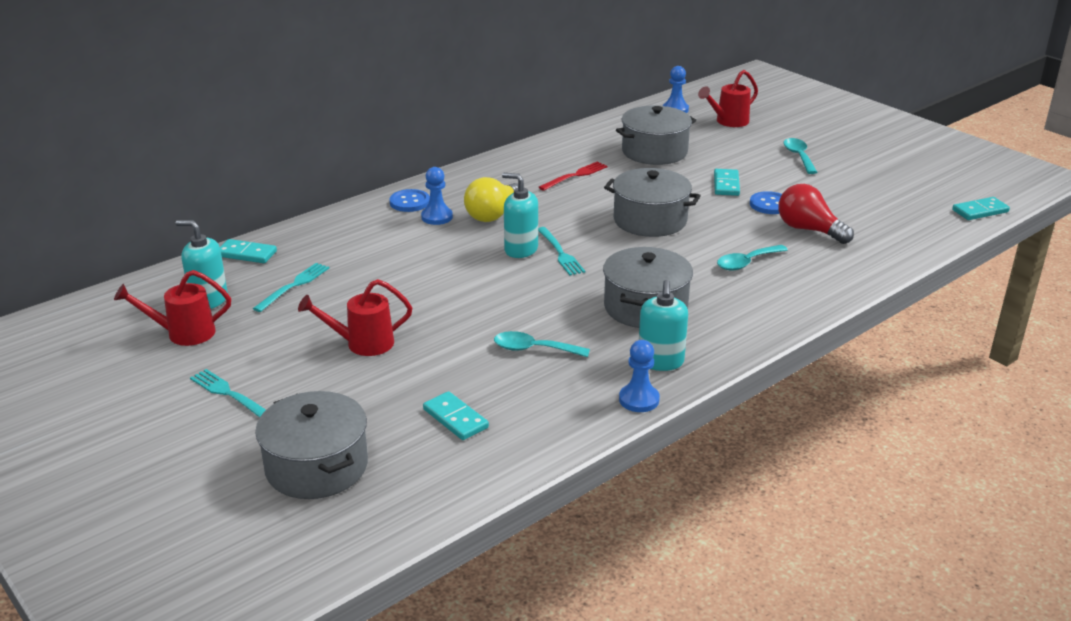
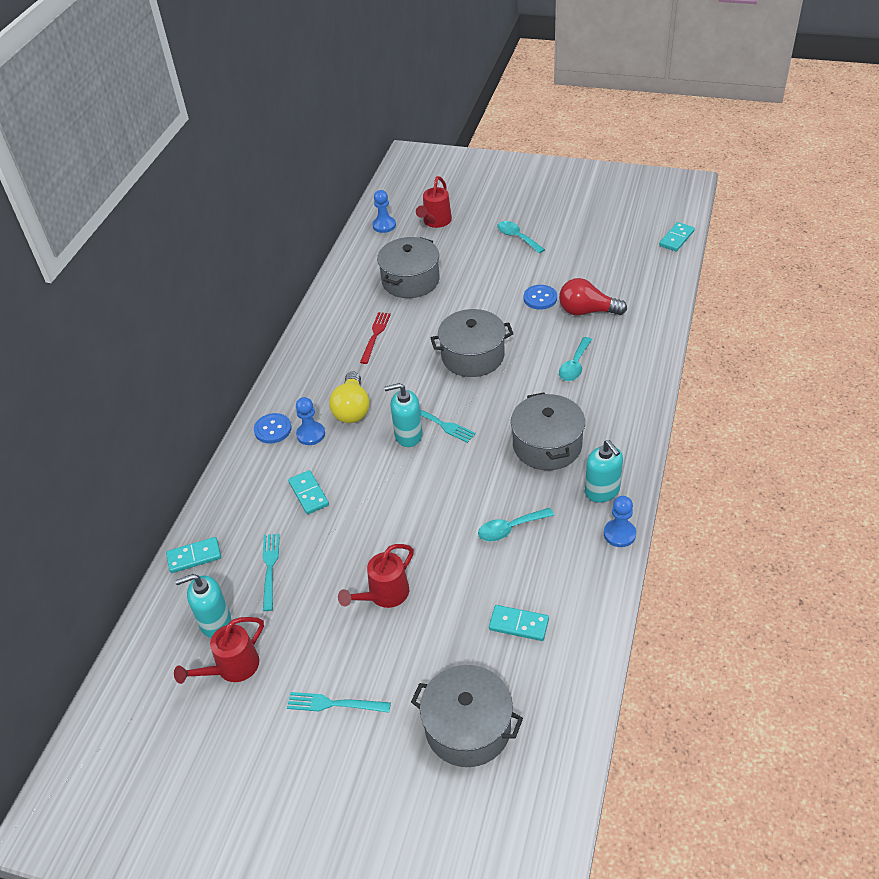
camera: 30 degrees left, 15 degrees up
(726, 184) = (493, 292): turquoise domino -> turquoise domino (309, 494)

